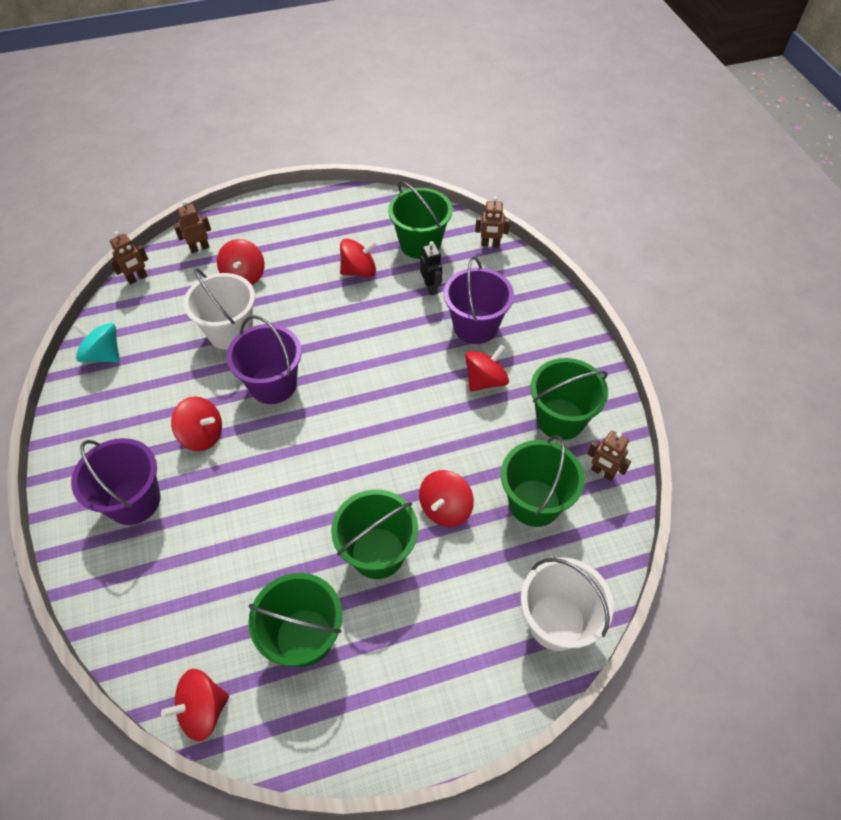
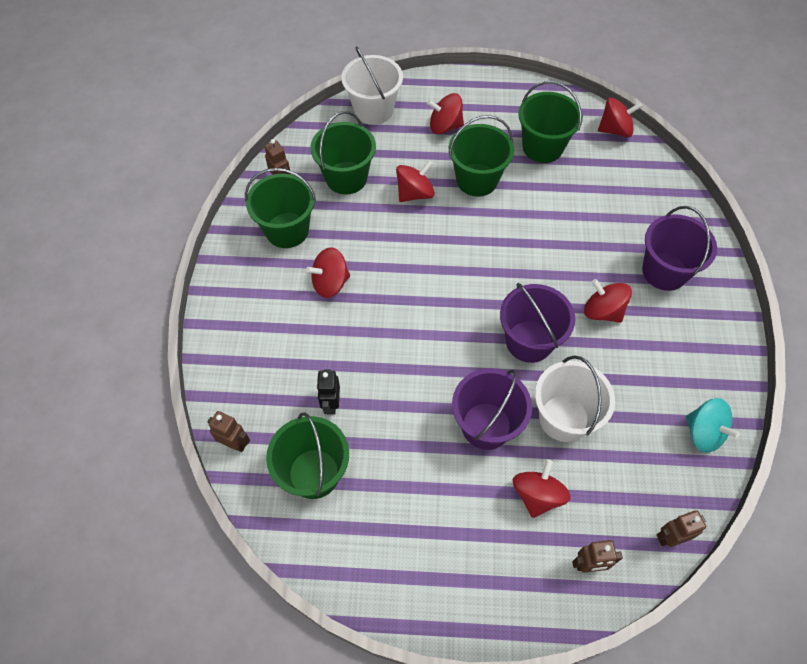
camera: 160 degrees left, 5 degrees up
(359, 271) = (401, 456): red spinning top -> red spinning top (445, 126)
(475, 326) = (309, 341): purple bucket -> purple bucket (486, 426)

